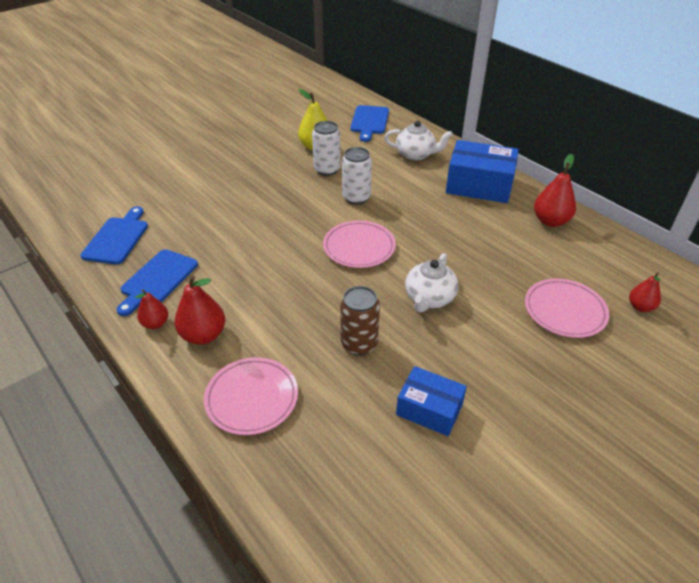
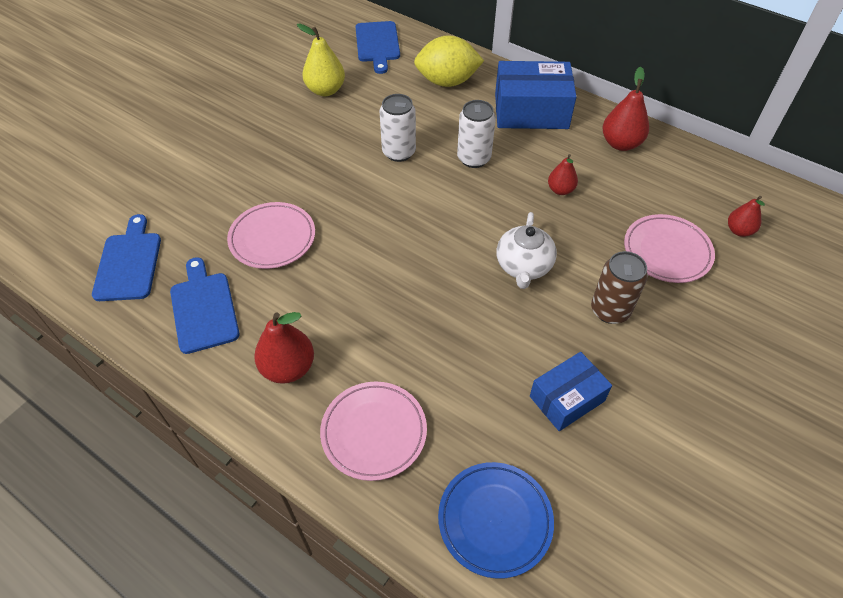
camera: 15 degrees left, 10 degrees up
(155, 323) = (225, 366): red pear -> red pear (560, 190)
(157, 280) = (203, 309): blue cutting board -> blue cutting board turned 150 degrees clockwise
(327, 169) = (351, 120): white can -> white can (474, 158)
(327, 493) = (495, 520): none -> blue plate
(359, 247) = (425, 217): pink plate -> pink plate (272, 238)
(359, 344) = (467, 339): brown can -> brown can (610, 310)
(416, 154) = (447, 82): white teapot -> yellow lemon
(429, 409) = (567, 398): blue box -> blue box turned 45 degrees counterclockwise

